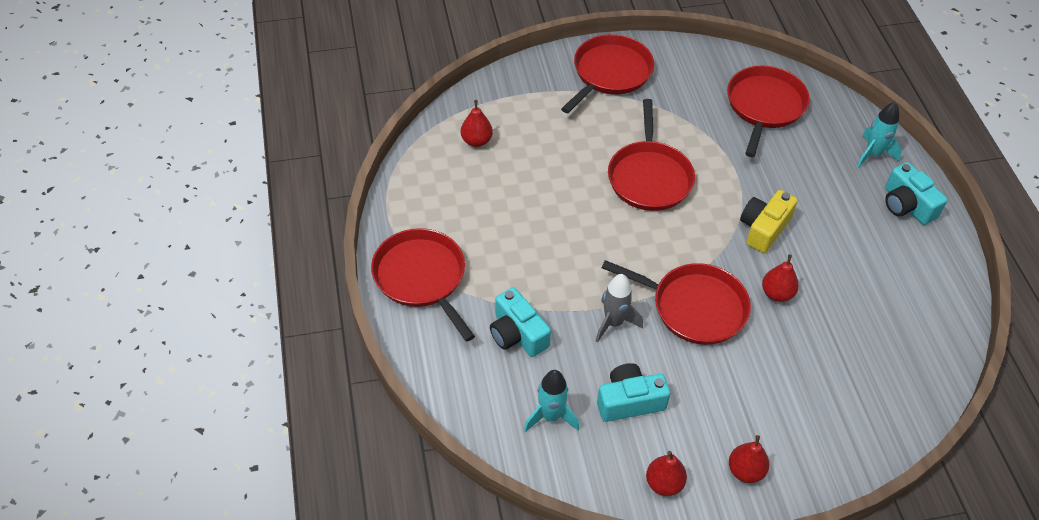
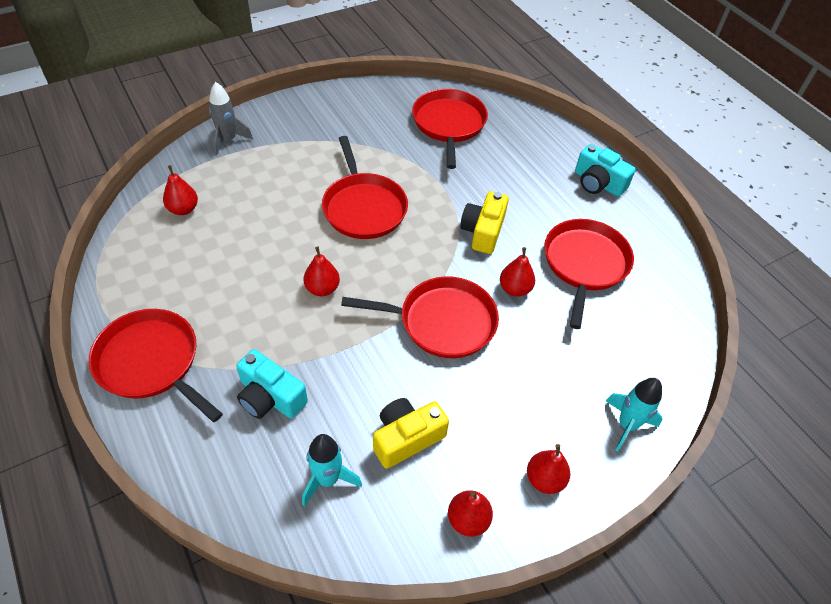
camera: 20 degrees left, 0 degrees up
(588, 248) = (322, 289): none -> red pear
(610, 73) = (301, 122): red pan -> red pan (584, 264)
(613, 323) = (368, 358): grey rocket -> grey rocket (228, 140)
(629, 401) = (406, 438): turquoise camera -> yellow camera
(873, 154) = (554, 146): turquoise rocket -> turquoise rocket (627, 425)

